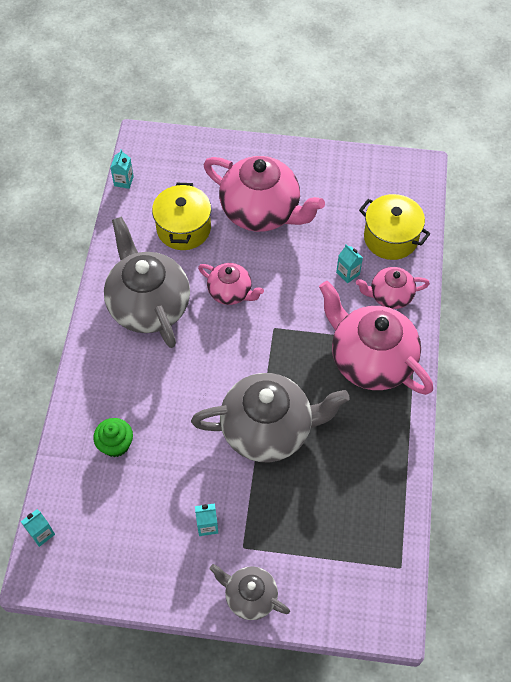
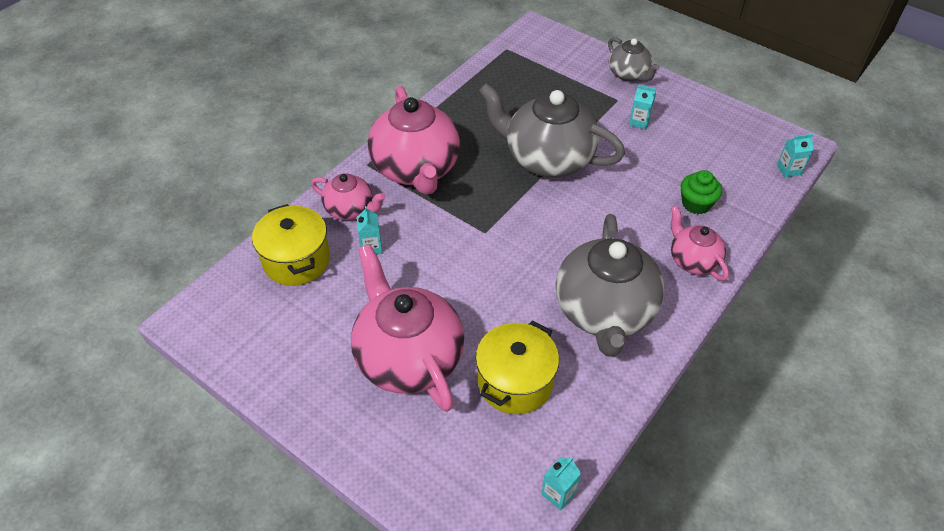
camera: 150 degrees left, 10 degrees down
(230, 292) = (506, 284): pink teapot -> pink teapot (692, 260)

